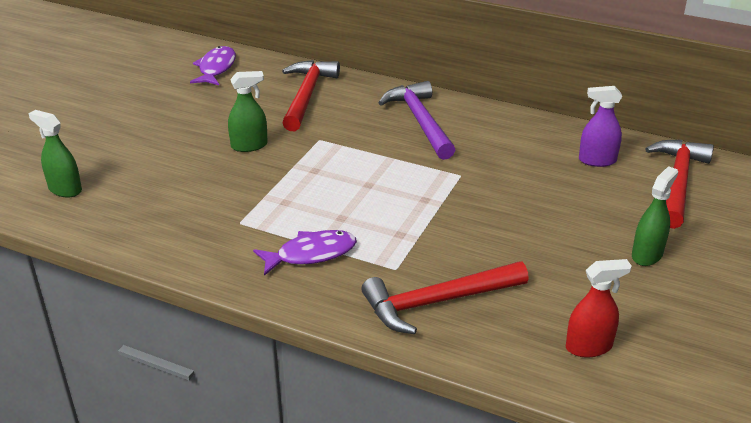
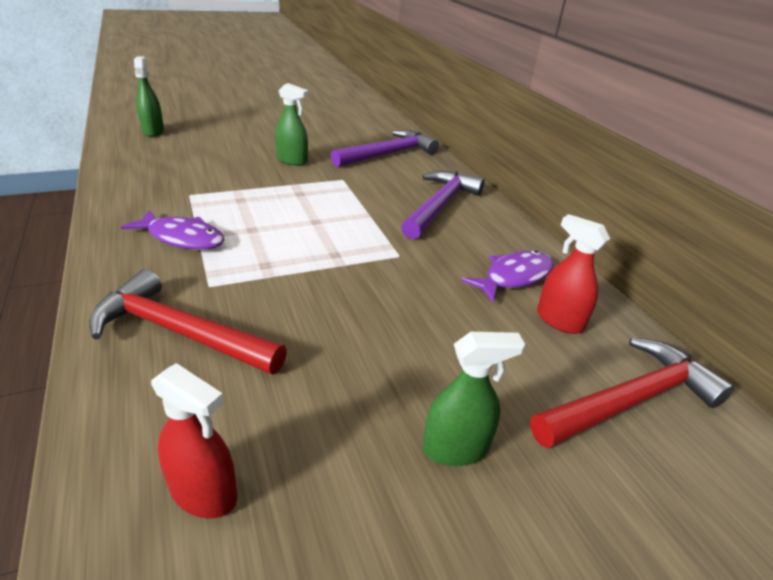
camera: 40 degrees right, 0 degrees up
(216, 68) = (362, 118): purple fish -> purple fish (514, 277)
(307, 95) = (388, 154): red hammer -> purple hammer
(597, 160) = (559, 320): purple spray bottle -> red spray bottle

